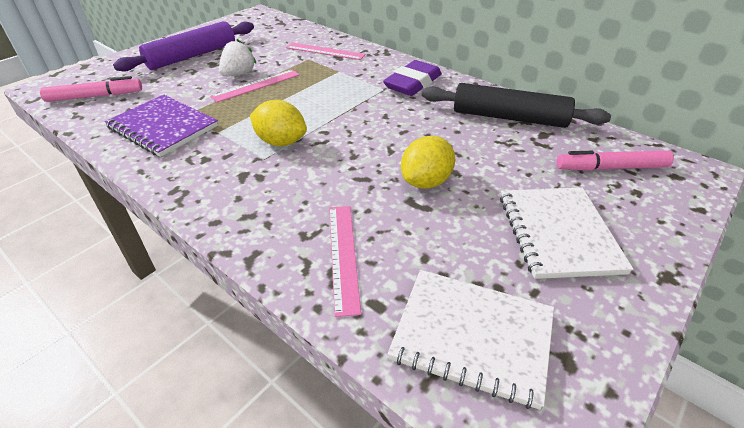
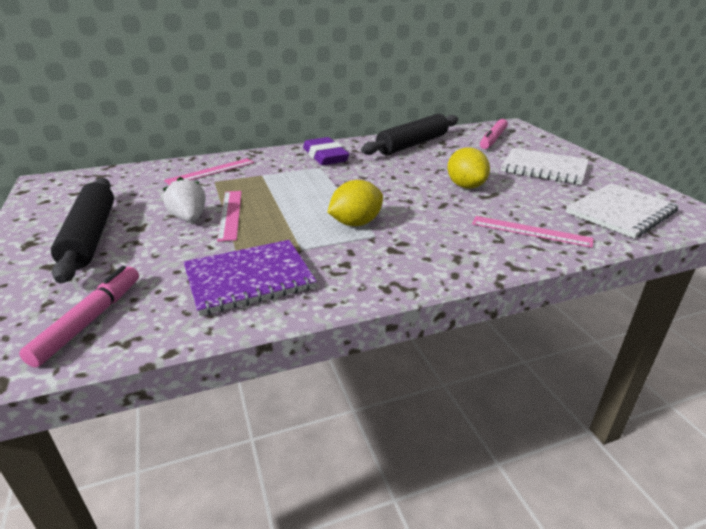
camera: 60 degrees left, 10 degrees down
(192, 56) = (90, 236): purple rolling pin -> black rolling pin

